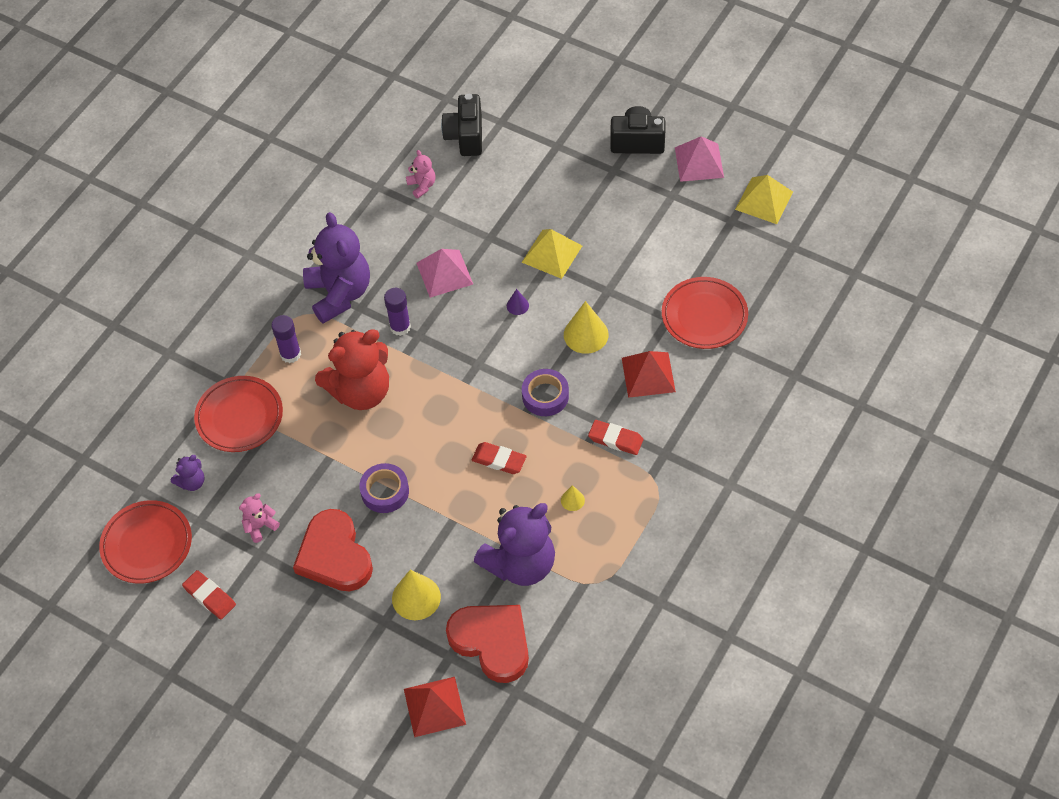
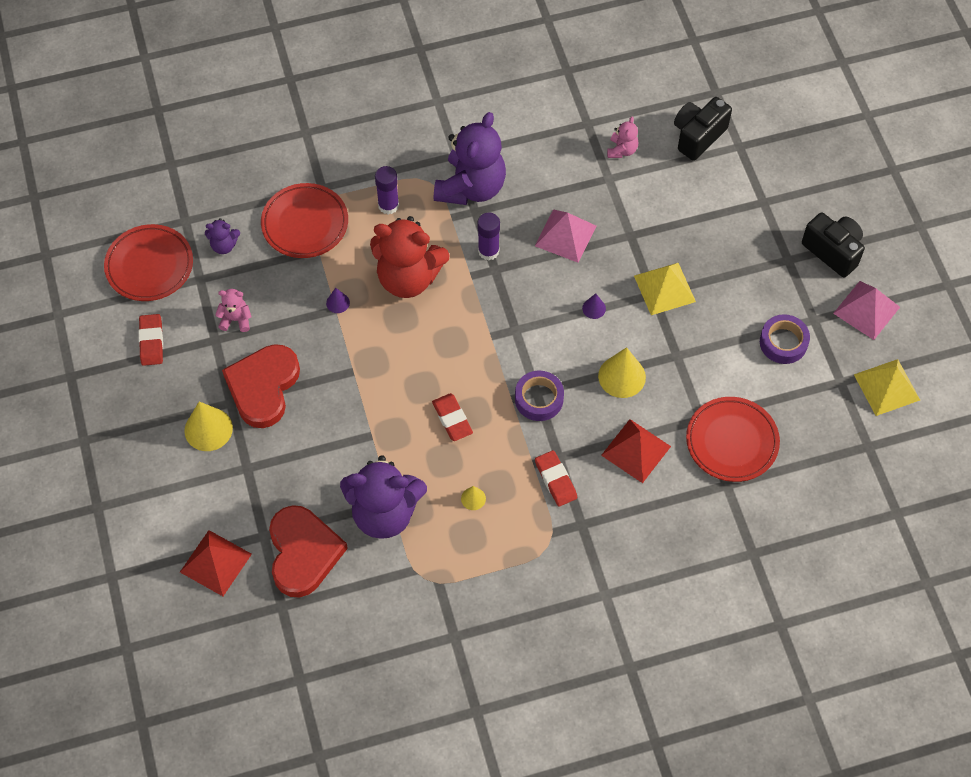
camera: 40 degrees right, 5 degrees up
(326, 451) = (338, 303): none -> purple cone
(385, 491) = (346, 370): purple tape -> purple tape (783, 342)
(416, 597) = (286, 470): yellow cone -> yellow cone (208, 429)

